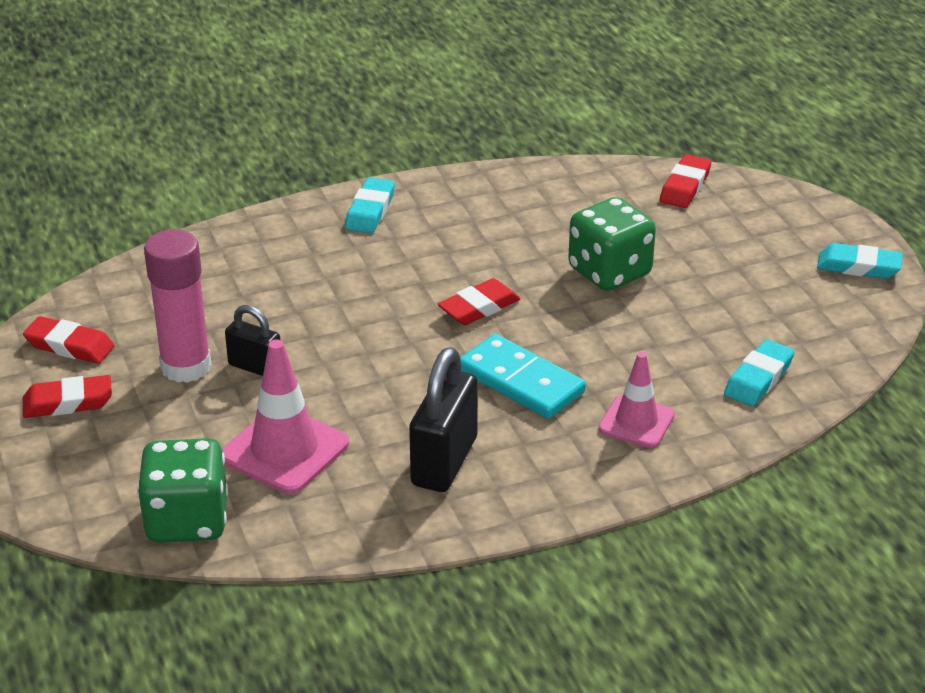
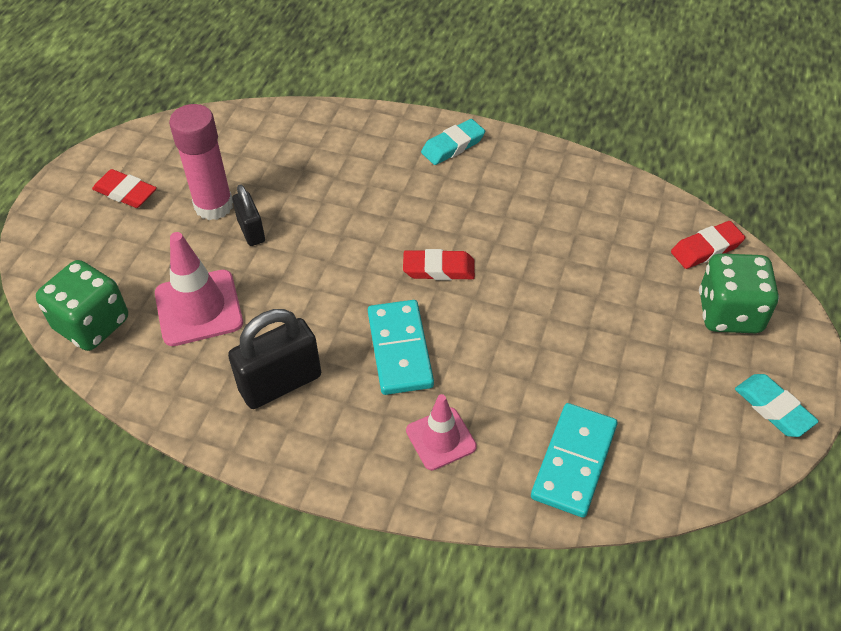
camera: 40 degrees right, 15 degrees up
(69, 346) = (170, 151): red eraser -> none
(609, 272) = (563, 293): green dice -> green dice (729, 313)
(758, 378) = (573, 461): turquoise eraser -> turquoise domino

